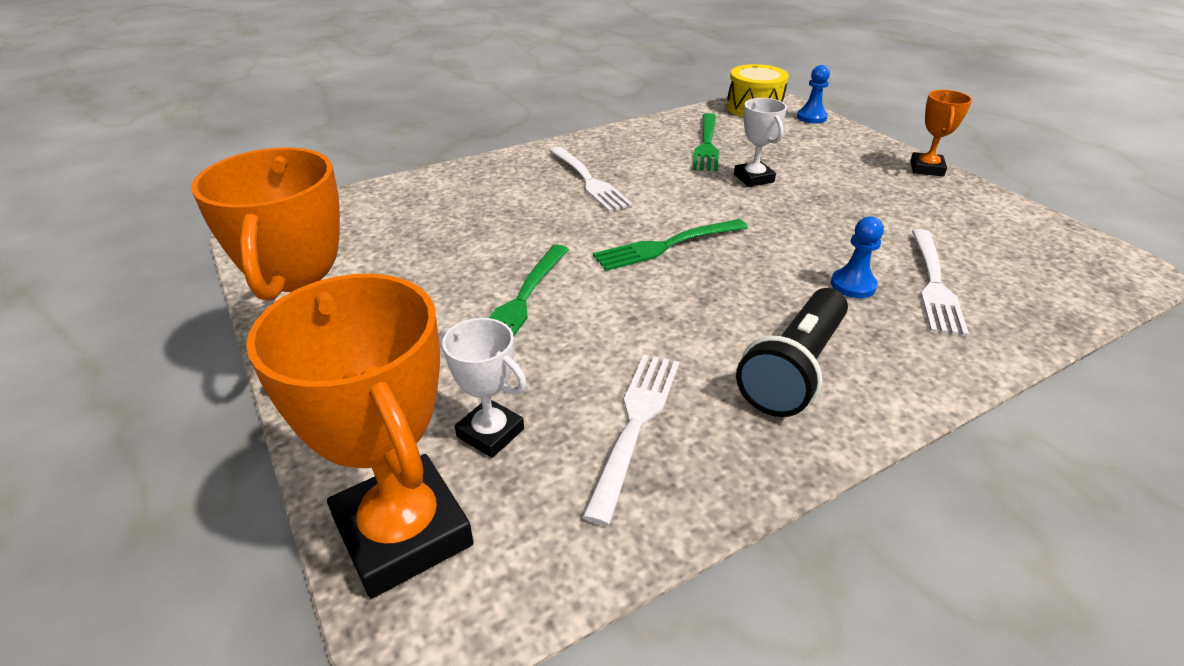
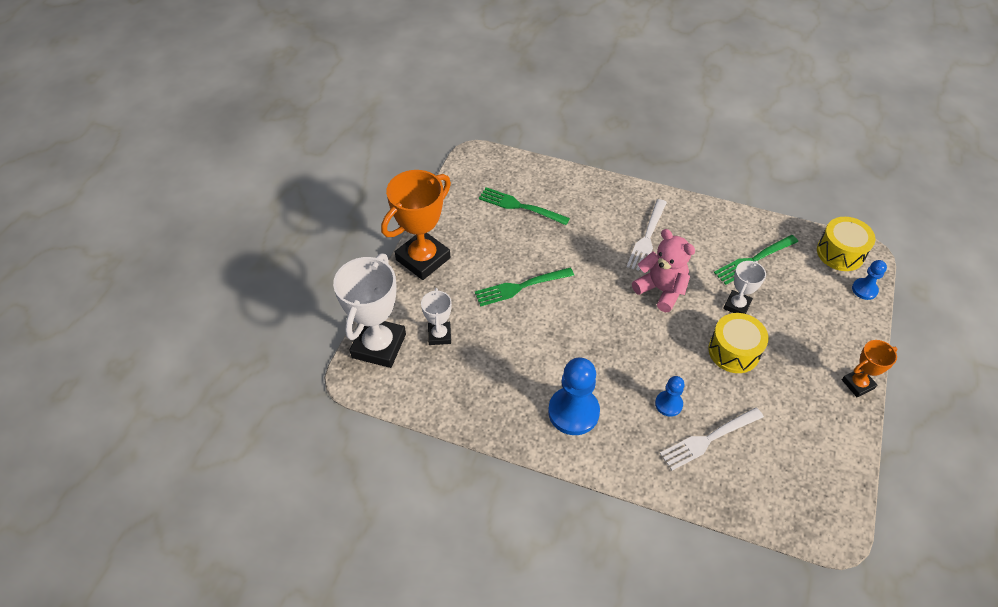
camera: 50 degrees right, 15 degrees up
(403, 533) = (379, 346): orange trophy -> white trophy
(635, 426) = (485, 377): white fork -> none
(667, 245) = (622, 309): green fork -> green fork (521, 206)
(673, 208) = (661, 290): none -> pink teddy bear
(794, 369) = (573, 412): black flashlight -> blue pawn
(815, 208) = (734, 351): none -> yellow drum

